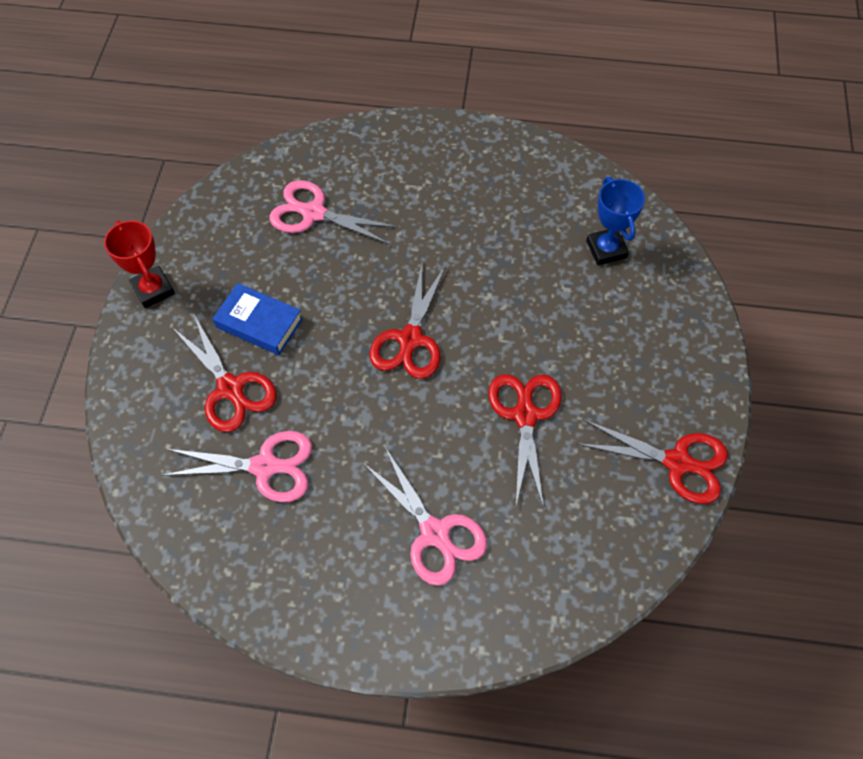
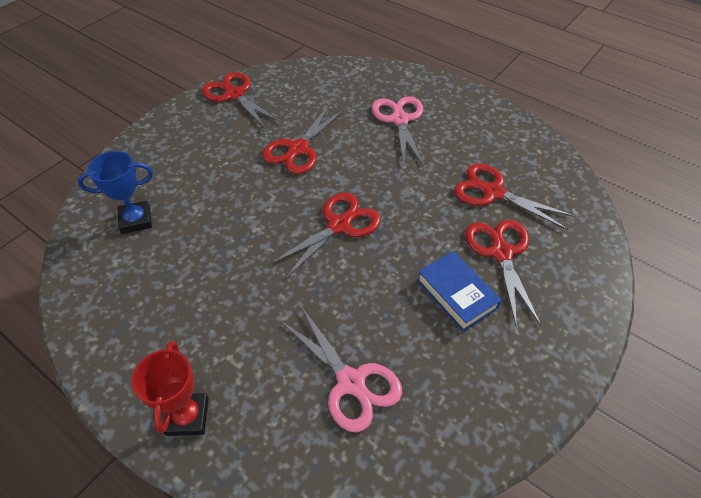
camera: 150 degrees left, 10 degrees down
(153, 289) = (551, 376): red trophy -> red trophy (187, 416)
(265, 466) = (493, 192): pink scissors -> red scissors
(606, 249) = (136, 220): blue trophy -> blue trophy turned 60 degrees clockwise

